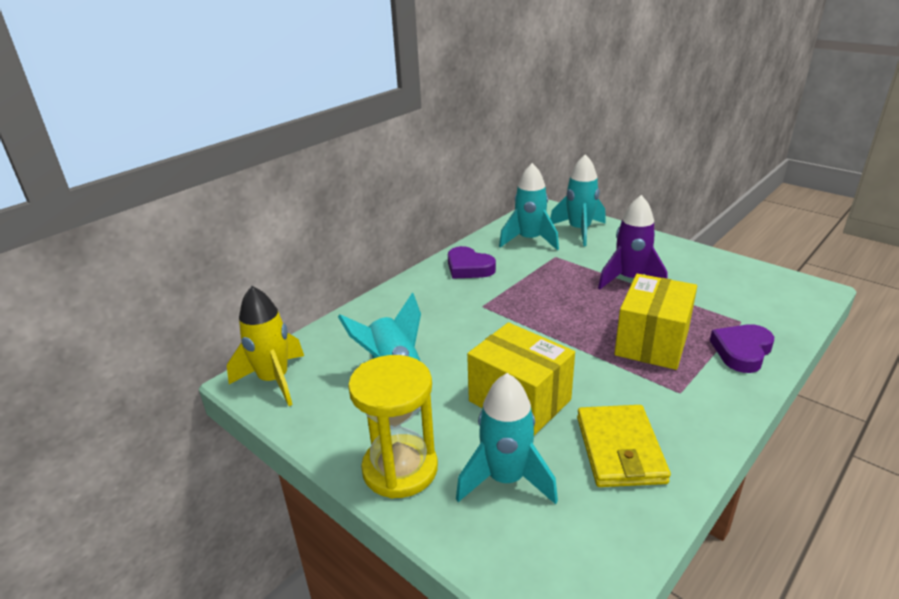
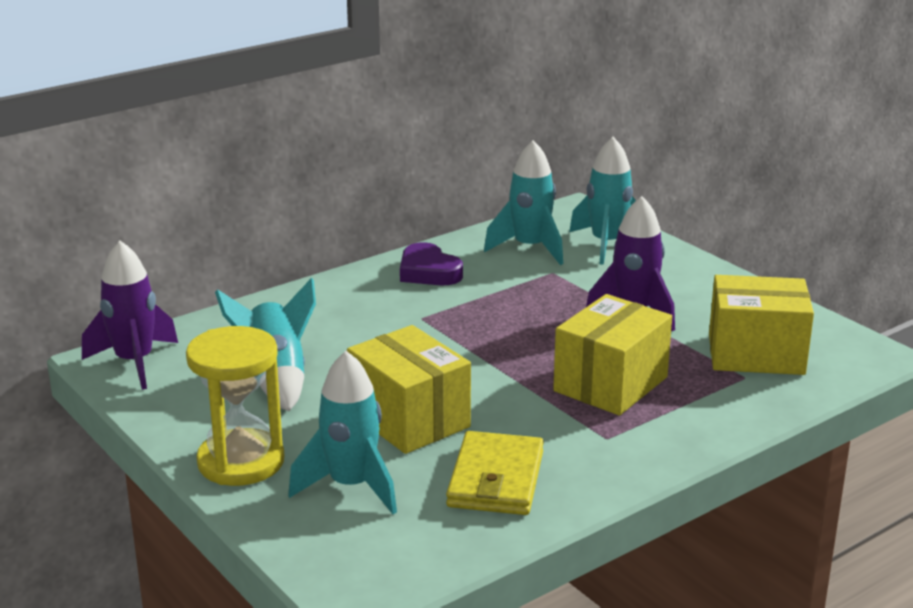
camera: 10 degrees right, 5 degrees down
(274, 380) = (134, 362): yellow rocket -> purple rocket
(735, 301) = (756, 354): none -> yellow box
(742, 351) = (717, 408): purple heart -> none

